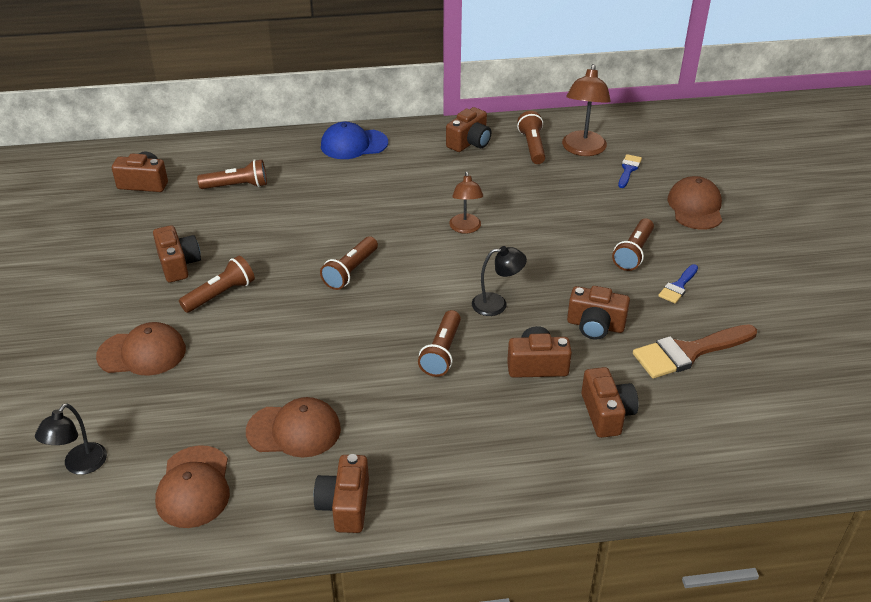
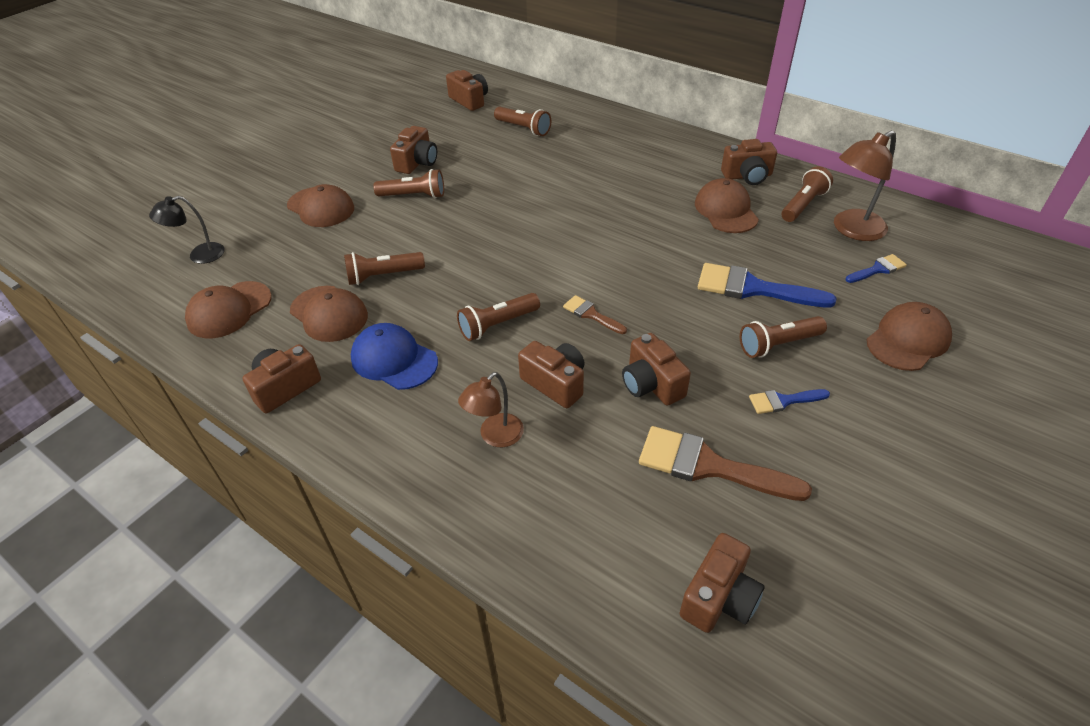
camera: 45 degrees right, 5 degrees up
(350, 271) = (517, 226): brown flashlight -> brown flashlight (383, 276)
(353, 144) = (647, 136): blue cap -> blue cap (394, 360)
(465, 228) = (649, 241): brown lamp -> brown lamp (495, 436)
(488, 177) = (726, 210): none -> brown cap
(497, 304) = (591, 314): black lamp -> brown brush
(574, 224) = (753, 288): none -> blue brush
(606, 413) = (556, 464): brown camera -> brown camera (719, 597)

